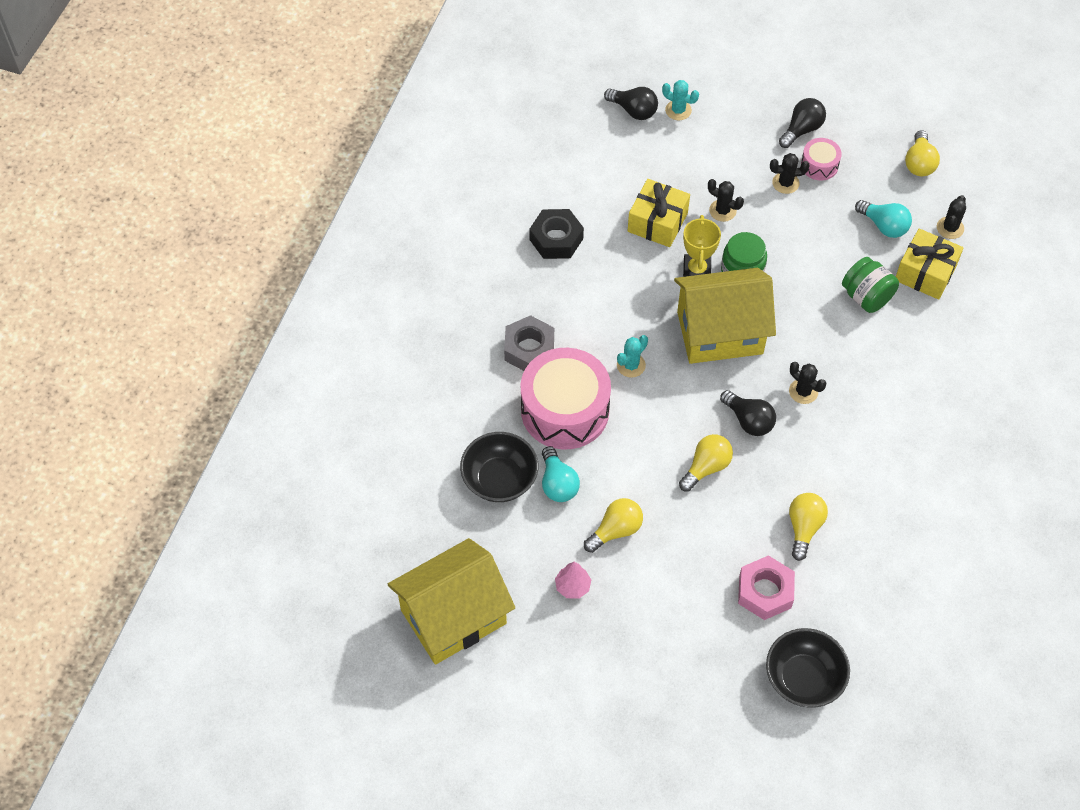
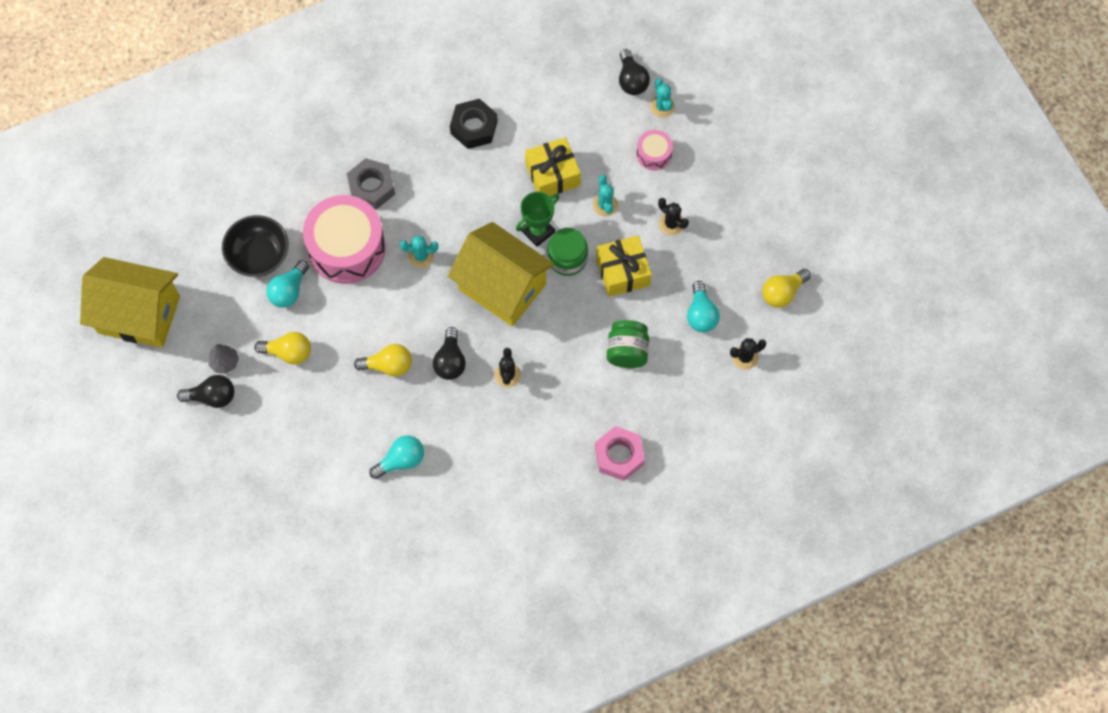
camera: 45 degrees right, 10 degrees up
(572, 586) = (224, 362): pink tree -> grey tree
(696, 271) = (538, 231): yellow trophy -> green trophy
(722, 211) = (605, 205): black cactus -> turquoise cactus
(765, 592) = (330, 476): pink nut -> pink nut (619, 456)
(801, 130) = (730, 195): black light bulb -> black light bulb (212, 396)
(803, 678) = (290, 548): black bowl -> none
(804, 528) = (401, 460): yellow light bulb -> turquoise light bulb
(819, 165) = (710, 232): pink drum -> pink drum (654, 154)
(925, 273) = (687, 372): yellow gift -> yellow gift (622, 272)

